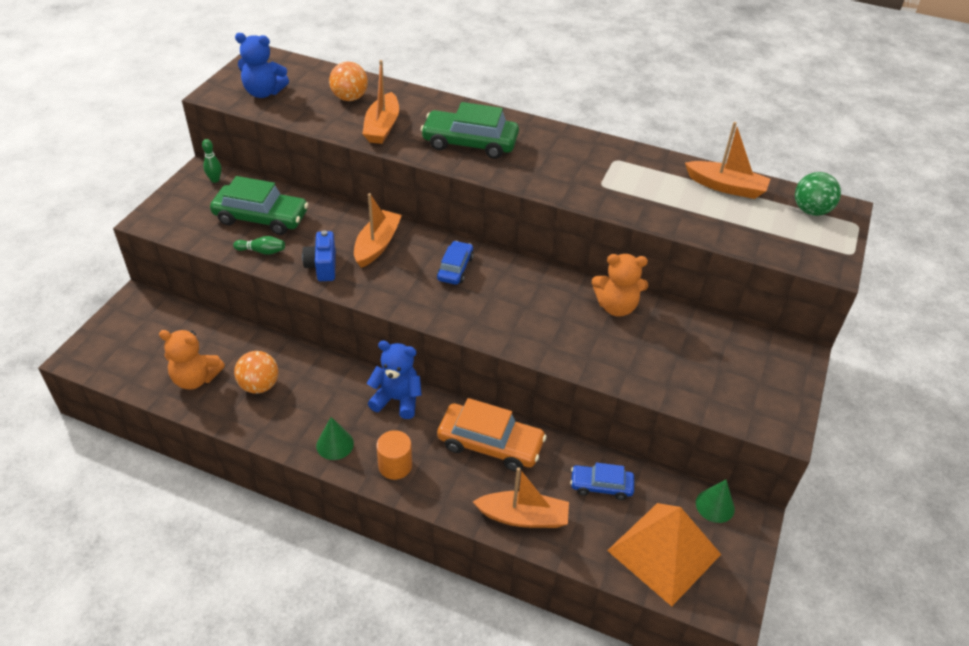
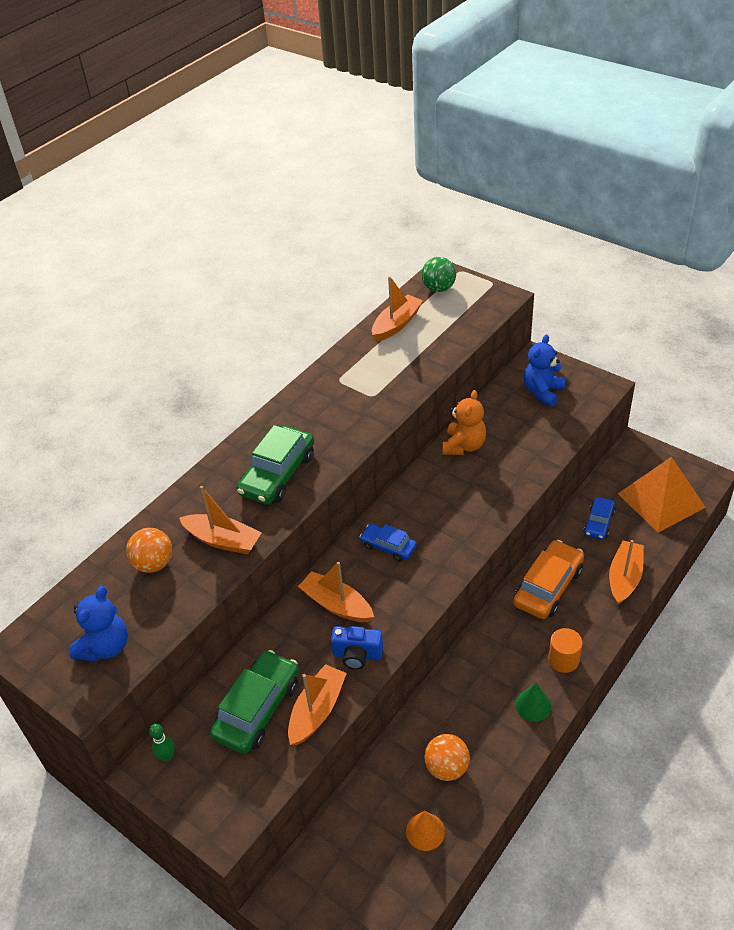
camera: 70 degrees left, 0 degrees up
(195, 378) = (425, 831): orange teddy bear -> orange cone
(262, 251) = (317, 710): green bowling pin -> orange boat
(397, 399) = (486, 649): blue teddy bear -> blue teddy bear (543, 392)
(715, 505) = (622, 462): green cone -> none

